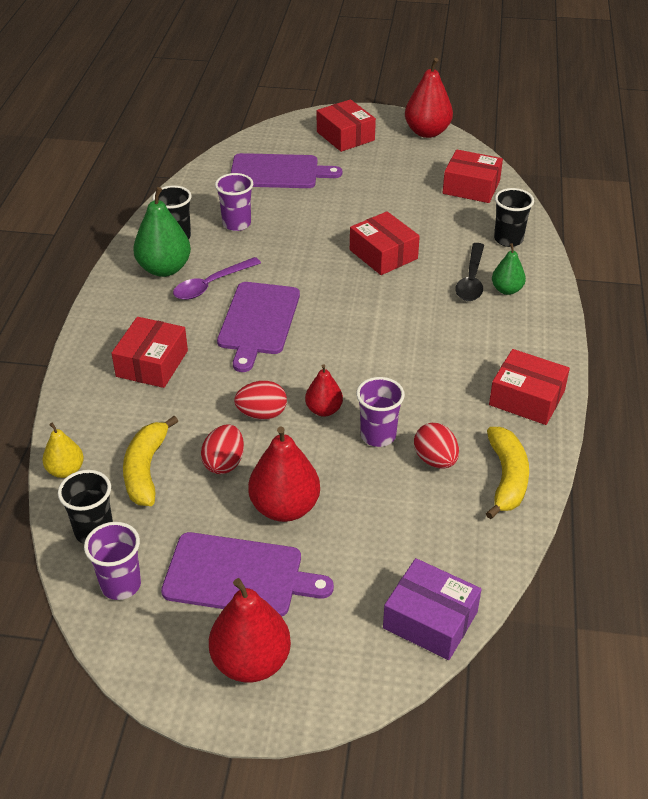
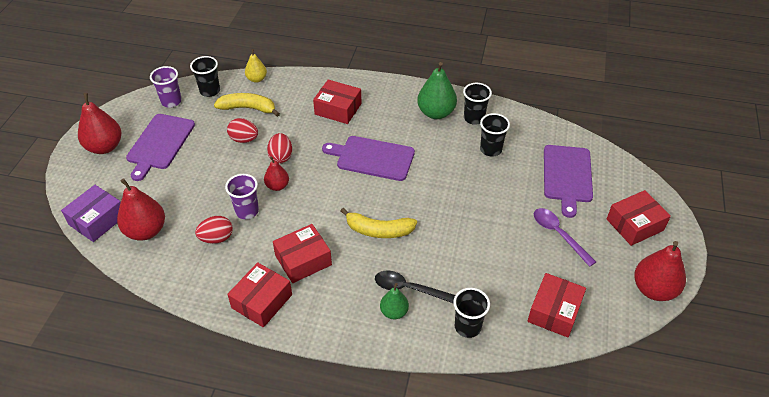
camera: 95 degrees right, 5 degrees up
(211, 285) = (416, 135): purple spoon -> purple spoon (558, 234)
(236, 224) = (491, 149): purple cup -> black cup
(284, 507) = (201, 164): red pear -> red pear (146, 231)
(383, 254) = (448, 234): red box -> red box (303, 260)
(506, 478) = (188, 274): yellow banana -> yellow banana (378, 230)

